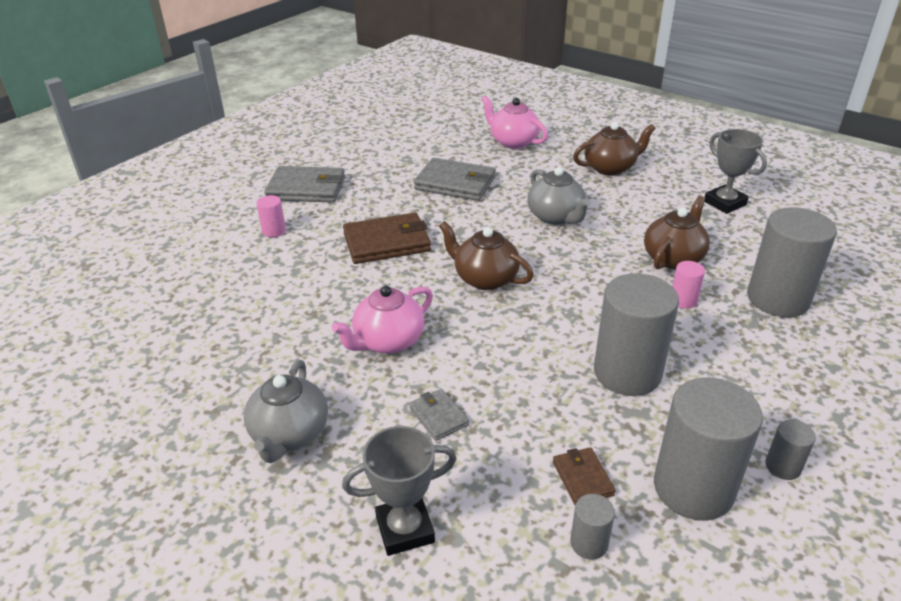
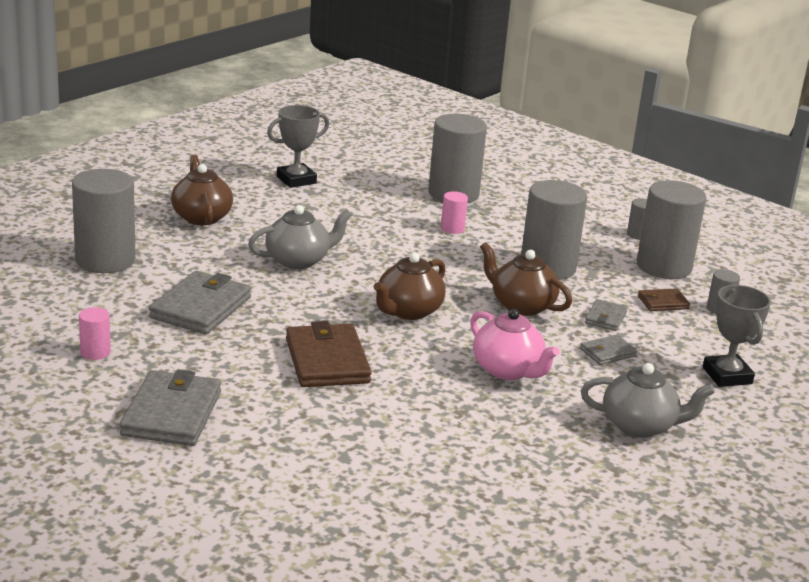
camera: 90 degrees left, 10 degrees down
(274, 231) = (280, 439): pink cylinder -> pink cylinder (95, 352)
(513, 142) = (105, 260): pink teapot -> grey cylinder
(520, 418) = (605, 318): none -> grey wallet
(673, 258) = (387, 220): brown teapot -> brown teapot (521, 306)

